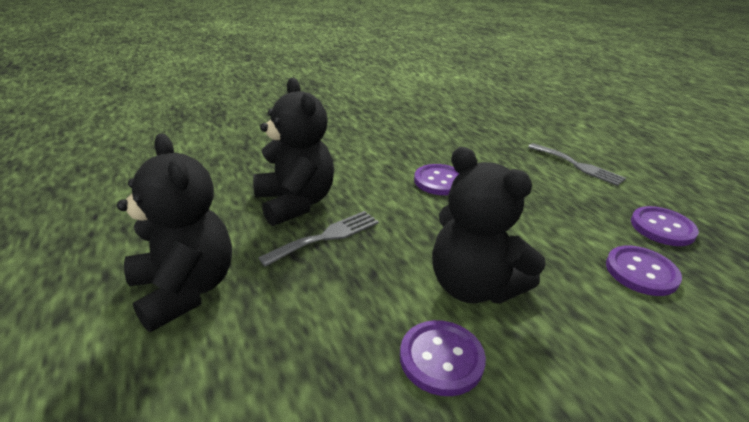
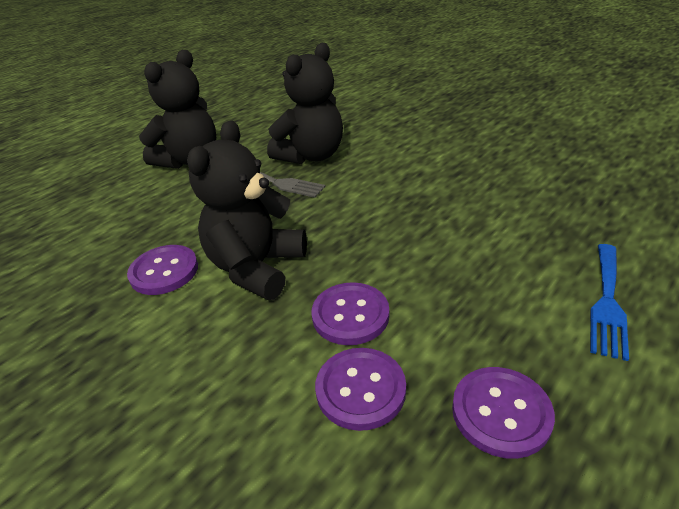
camera: 70 degrees right, 5 degrees up
(439, 181) = (422, 207): purple button -> purple button (350, 315)
(578, 165) = (607, 302): grey fork -> blue fork

